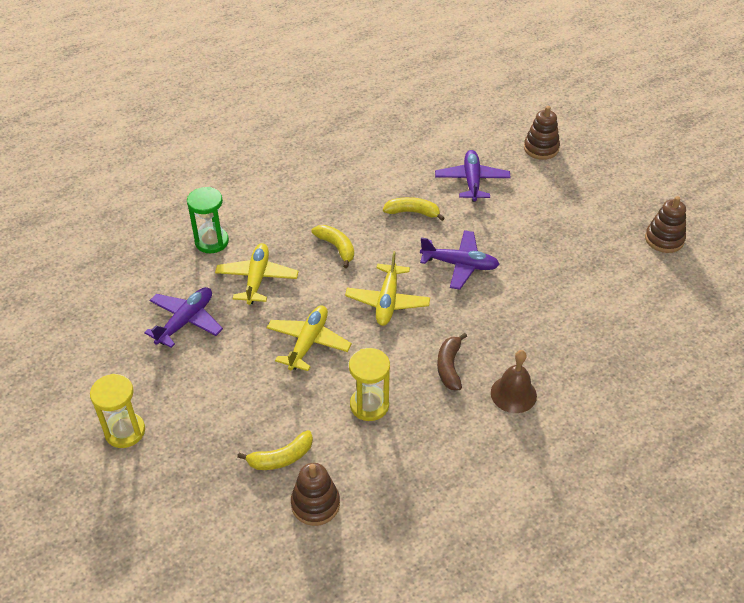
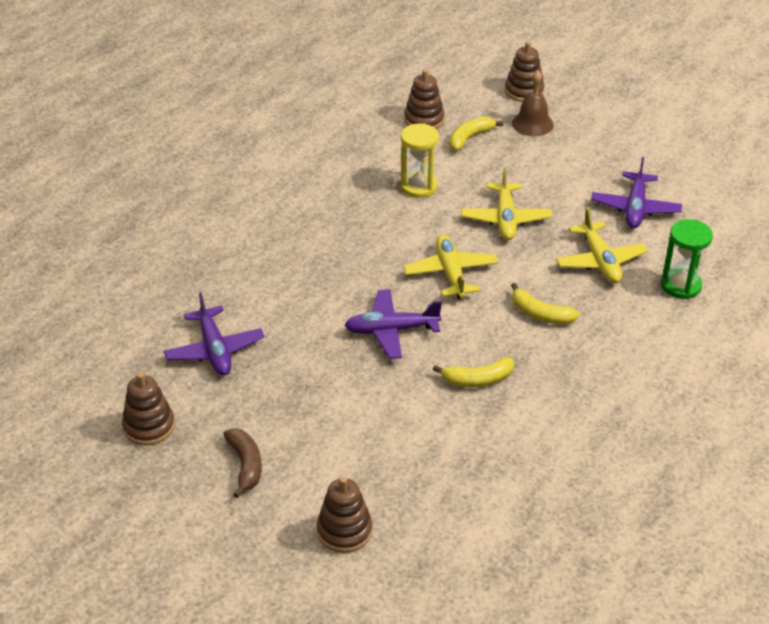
camera: 160 degrees right, 5 degrees down
(125, 431) = (608, 125): yellow hourglass -> none
(174, 517) = (524, 91): none -> brown stacking toy
(449, 366) = (359, 232): brown banana -> brown banana (245, 465)
(472, 181) = (423, 446): purple plane -> purple plane (214, 350)
(513, 394) = (290, 224): brown bell -> brown bell (532, 124)

